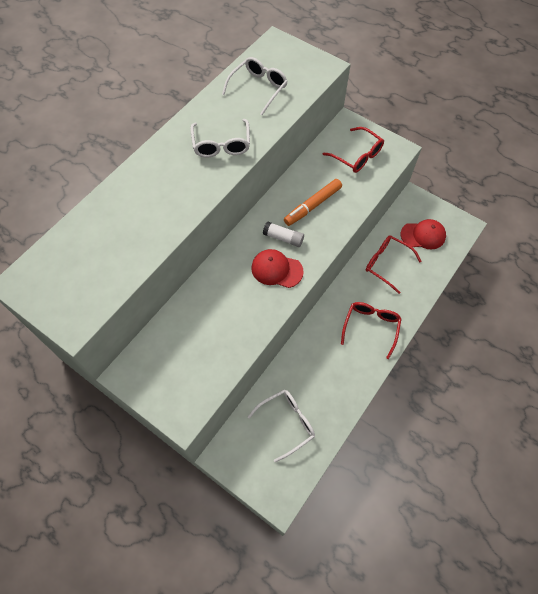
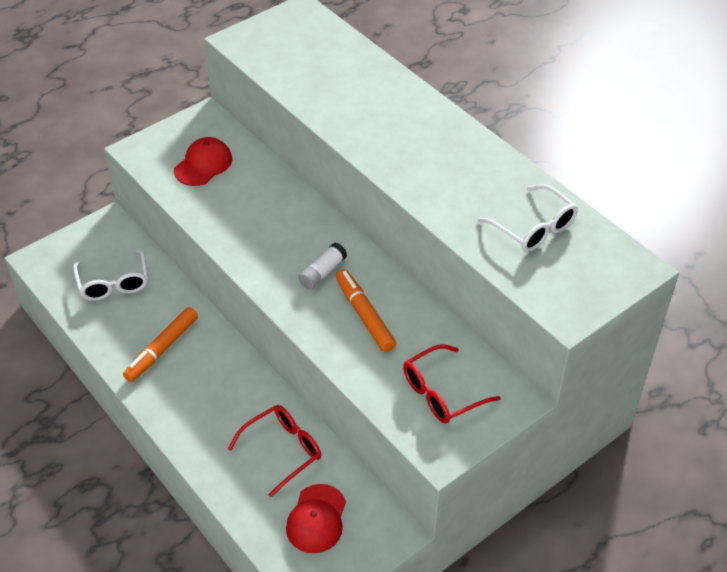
camera: 105 degrees right, 15 degrees down
(221, 145) = (436, 174): white glasses -> none
(276, 269) = (277, 256): red cap -> red cap (203, 164)
(337, 362) = (162, 349): none -> orange marker
(371, 327) = (193, 400): red glasses -> none

